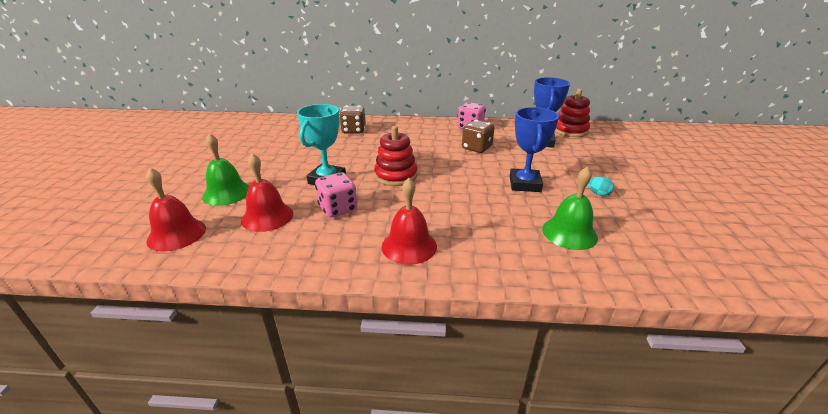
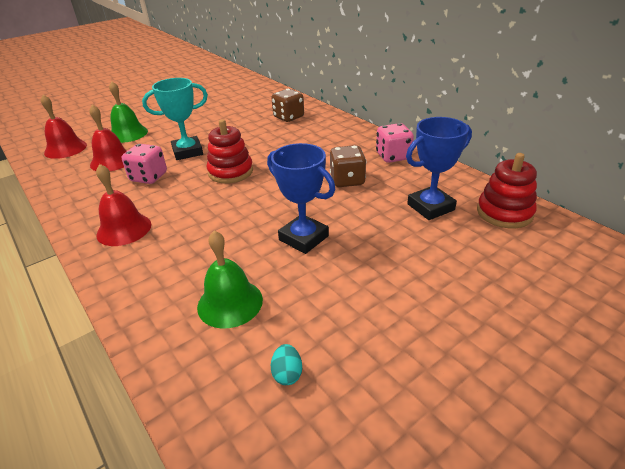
camera: 50 degrees right, 5 degrees up
(525, 184) = (303, 238): blue trophy -> blue trophy turned 75 degrees clockwise
(598, 194) = (347, 293): turquoise egg -> turquoise egg (287, 374)

